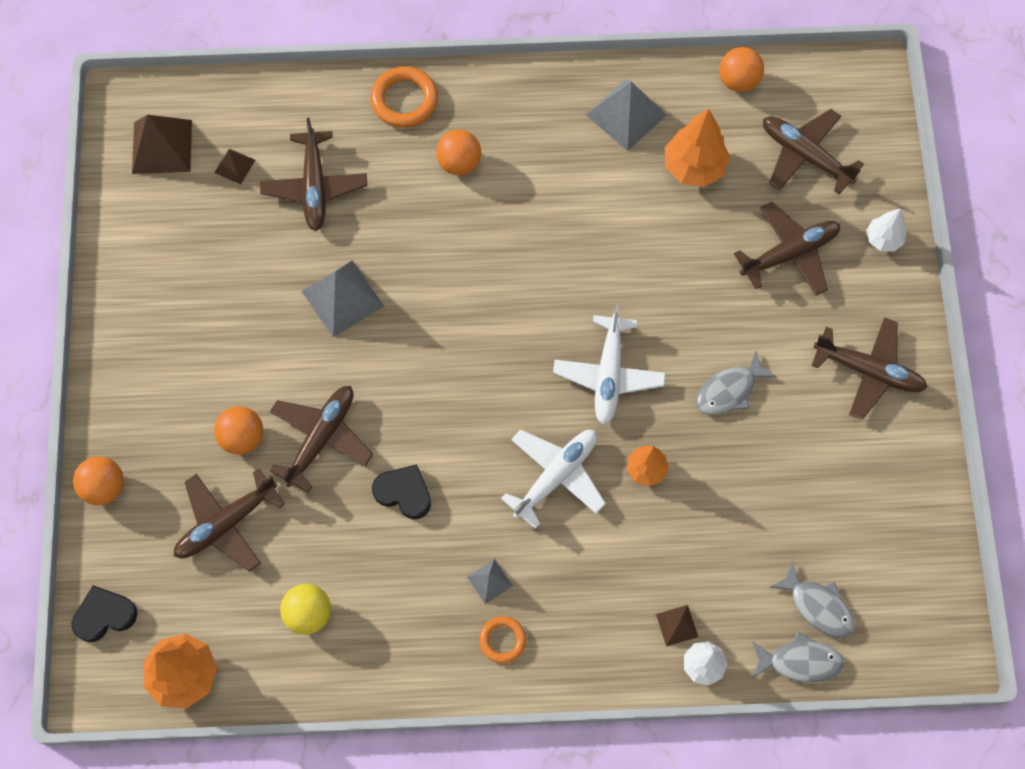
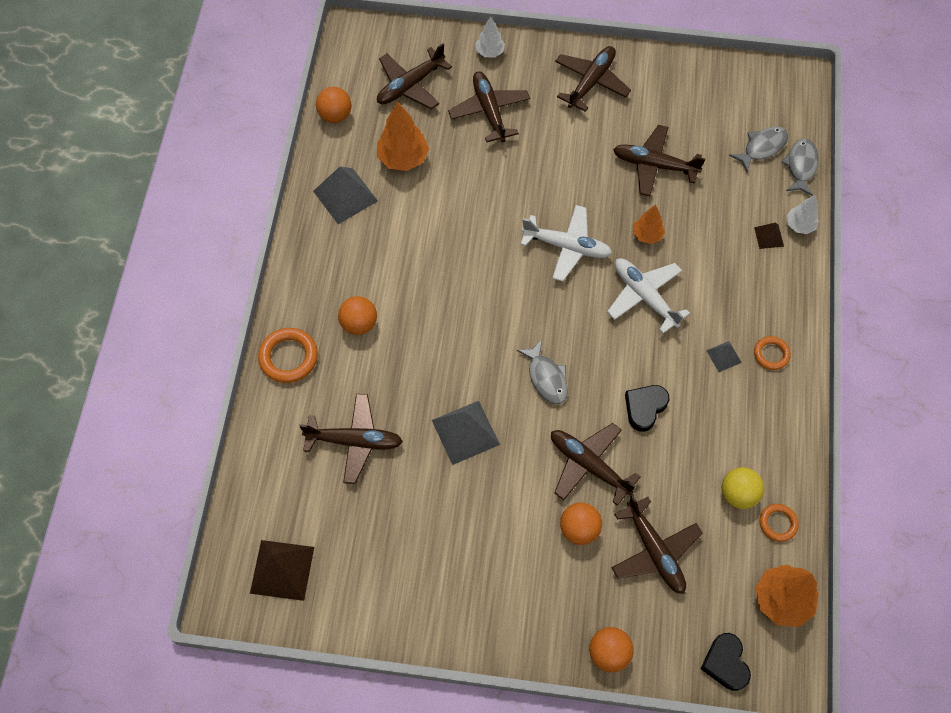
camera: 80 degrees left, 5 degrees down
(235, 166) = (318, 506): brown pyramid -> none
(277, 664) = (778, 523): none -> orange ring
(729, 390) = (592, 170): grey fish -> grey fish (546, 377)
(755, 466) = (654, 165): none -> brown plane

